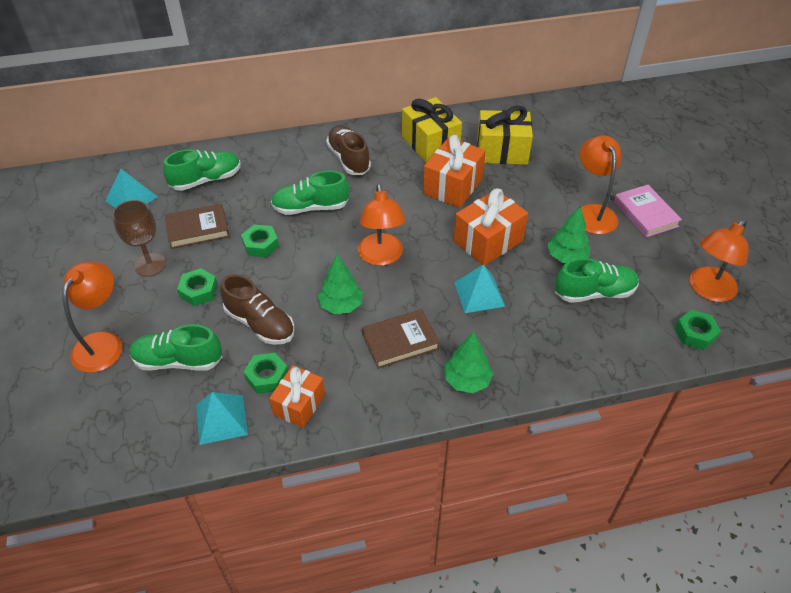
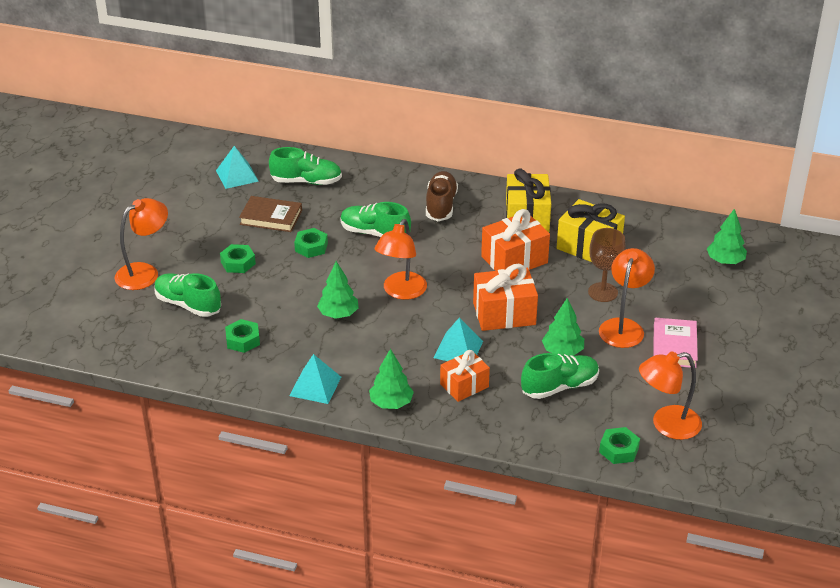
camera: 30 degrees right, 10 degrees down
(150, 265) = (216, 230): brown goblet -> brown goblet (603, 292)
(221, 419) = (190, 354): turquoise pyramid -> turquoise pyramid (315, 386)
(260, 324) = (266, 303): brown shoe -> none
(299, 404) = (251, 367): orange gift -> orange gift (464, 385)
(400, 341) = (362, 357): brown book -> none
(594, 293) = (559, 387): green shoe -> green shoe turned 45 degrees counterclockwise
(612, 124) = (725, 261): none -> green tree

